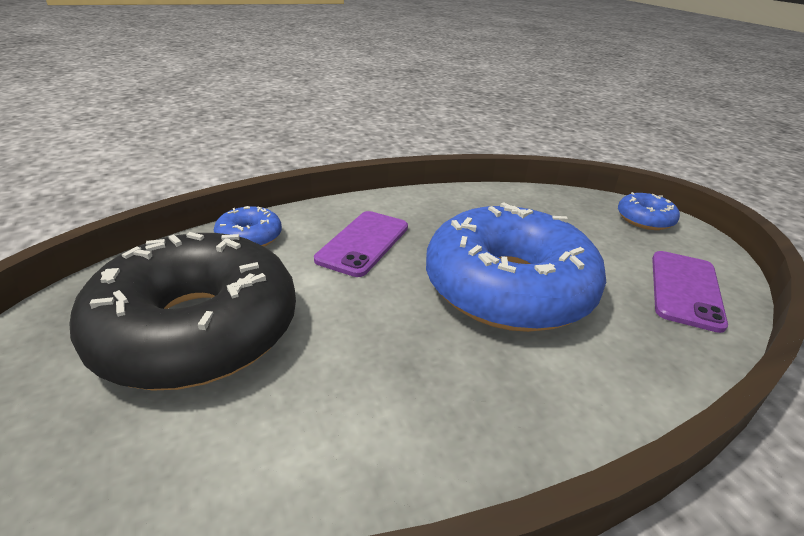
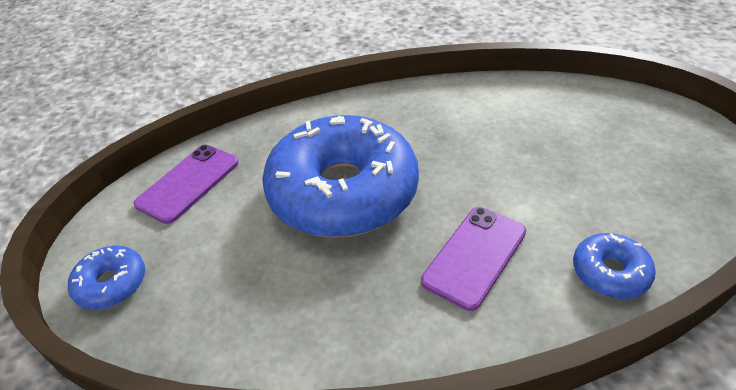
camera: 165 degrees left, 10 degrees up
(197, 330) = (598, 166): black donut -> none

